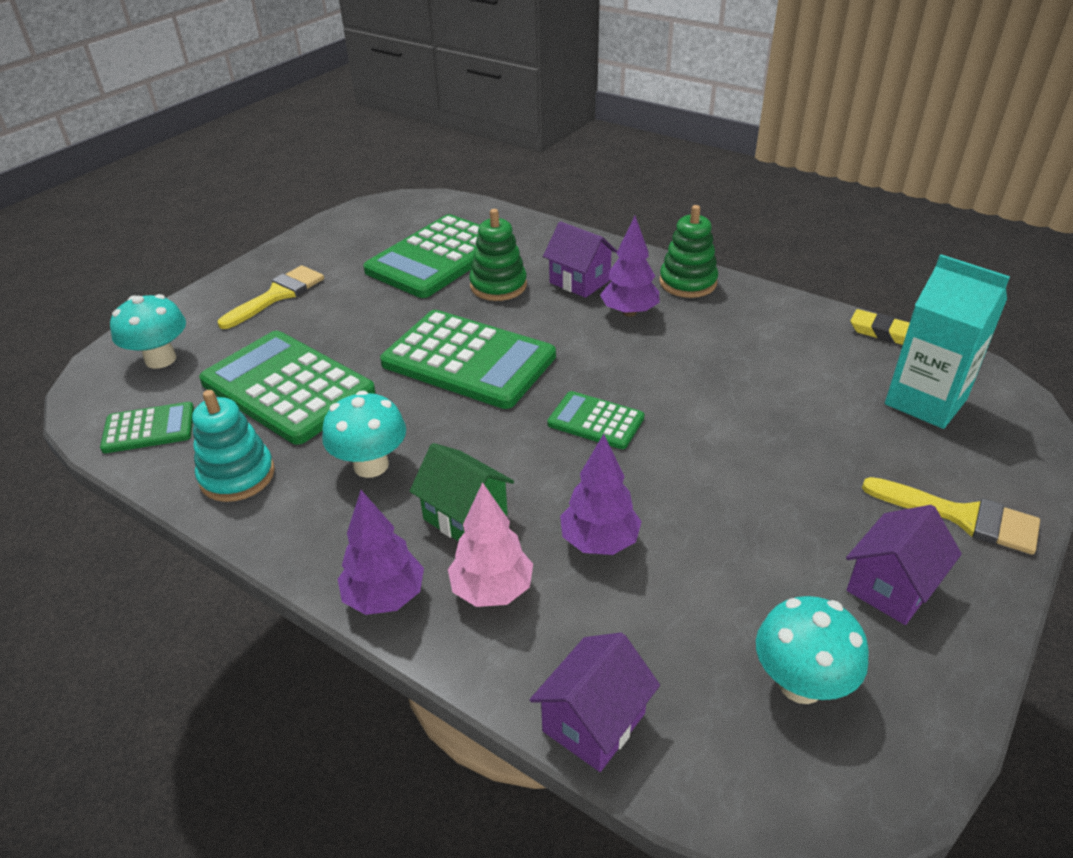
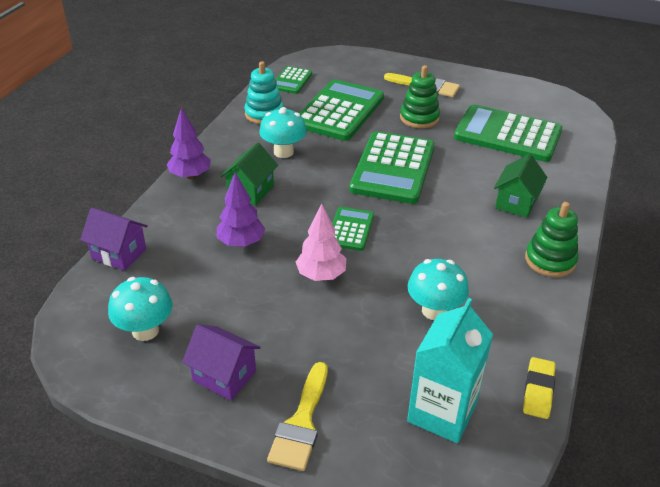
camera: 75 degrees right, 0 degrees up
(149, 428) = (291, 81): green calculator -> green calculator turned 45 degrees clockwise
(160, 359) = (348, 68): turquoise mushroom -> turquoise mushroom (434, 310)
(492, 590) = (199, 209): pink tree -> pink tree (321, 275)
(498, 286) = (487, 166): green stacking toy -> green stacking toy (419, 118)
(580, 281) = (516, 203): purple house -> green house
(629, 312) = (487, 232): purple tree -> none

